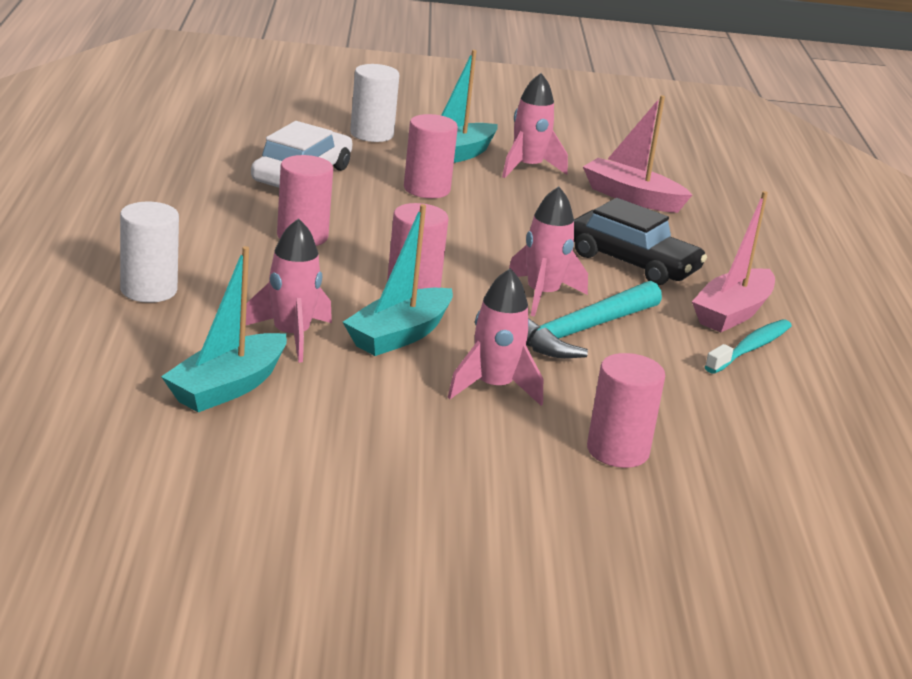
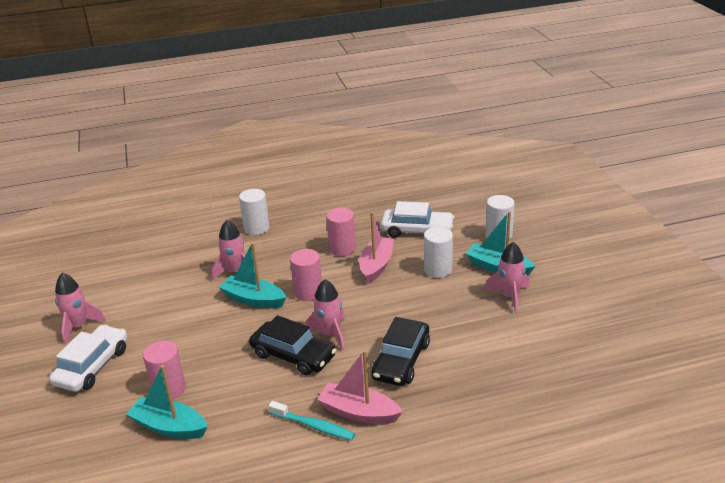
camera: 80 degrees right, 5 degrees up
(227, 387) = (181, 268): turquoise boat -> turquoise boat (169, 427)
(427, 189) = (438, 270): pink cylinder -> white cylinder
(493, 387) = (215, 338): pink rocket -> pink rocket (78, 326)
(510, 525) = (92, 366): none -> white car
(580, 332) = (293, 355): turquoise hammer -> black car
(632, 197) = (505, 345): pink boat -> pink boat (376, 265)

